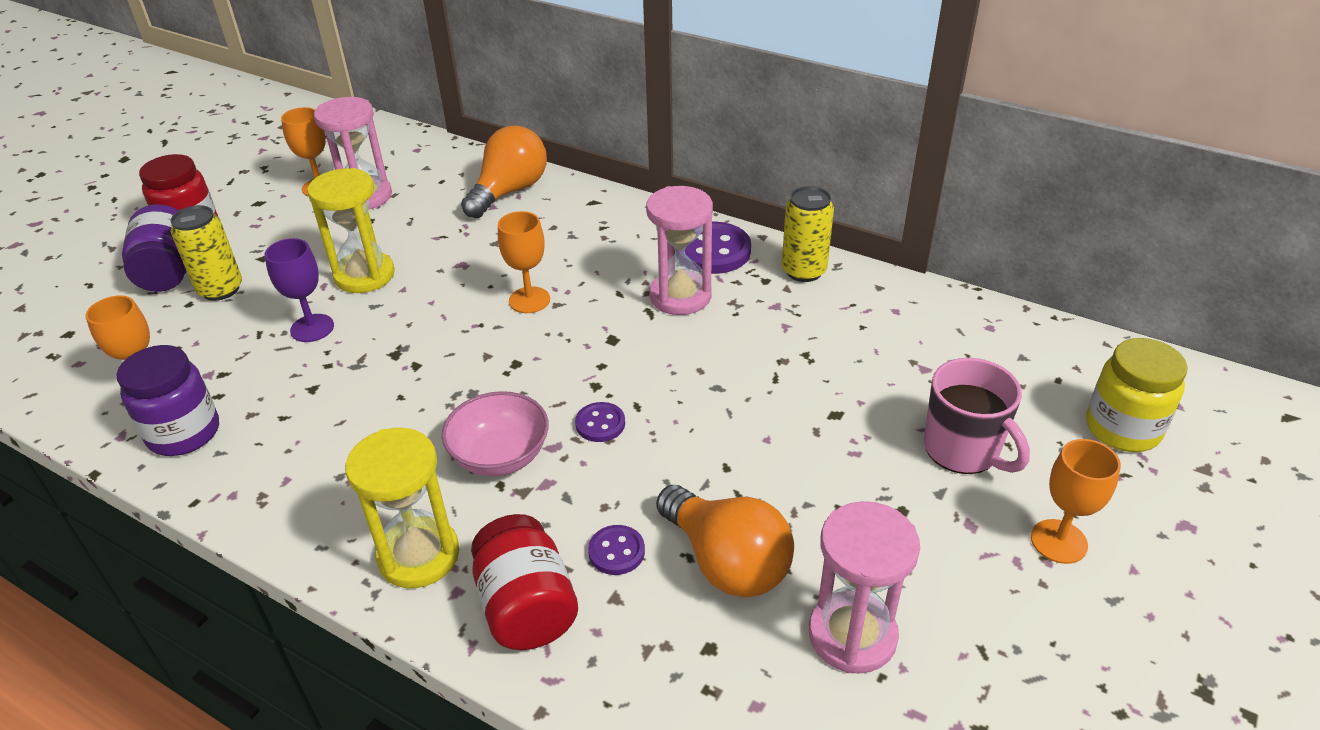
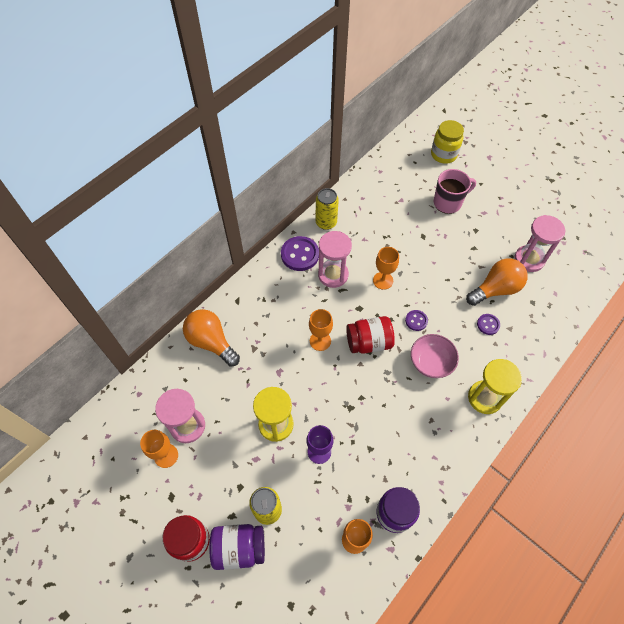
camera: 80 degrees left, 20 degrees up
(526, 607) = (512, 359): red jar -> red jar (369, 342)
(1058, 541) = (493, 191): orange goblet -> orange goblet (383, 280)

